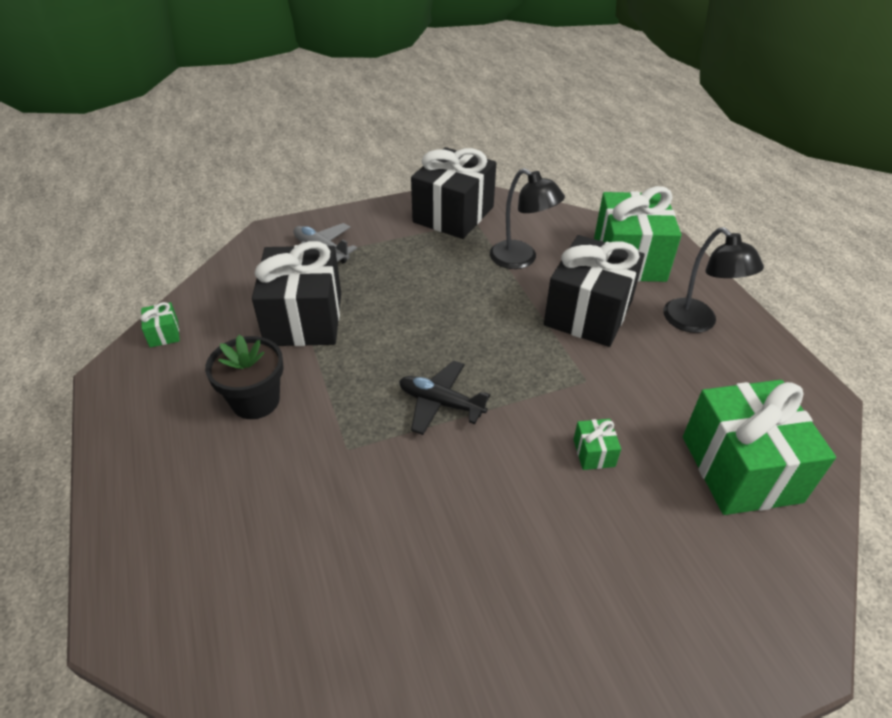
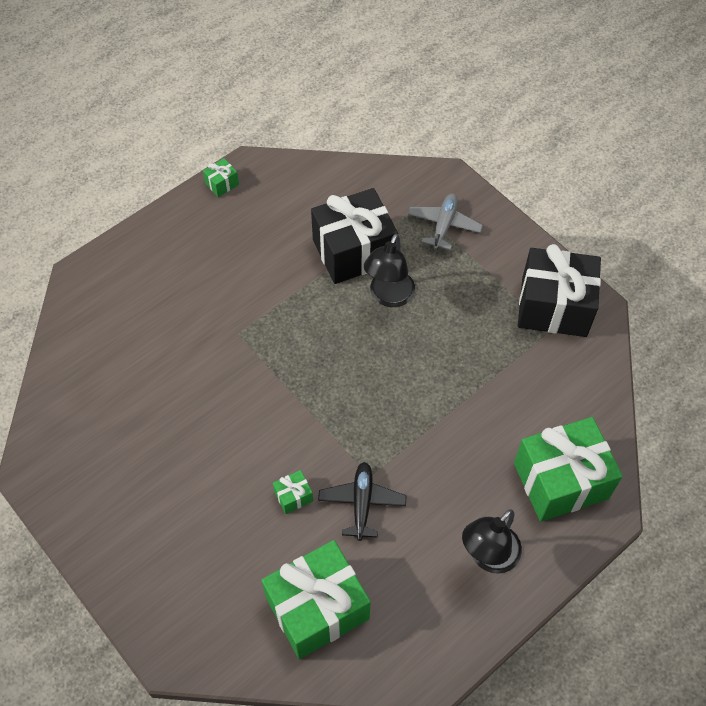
camera: 70 degrees right, 15 degrees up
(164, 334) = (298, 173): green gift -> green gift (222, 184)
(255, 401) = (258, 260): black flower pot -> none
(440, 403) = (302, 377): black plane -> black plane (362, 503)
(521, 259) = (511, 385): black lamp -> black lamp (389, 297)
(588, 313) = (458, 460): black gift -> none

